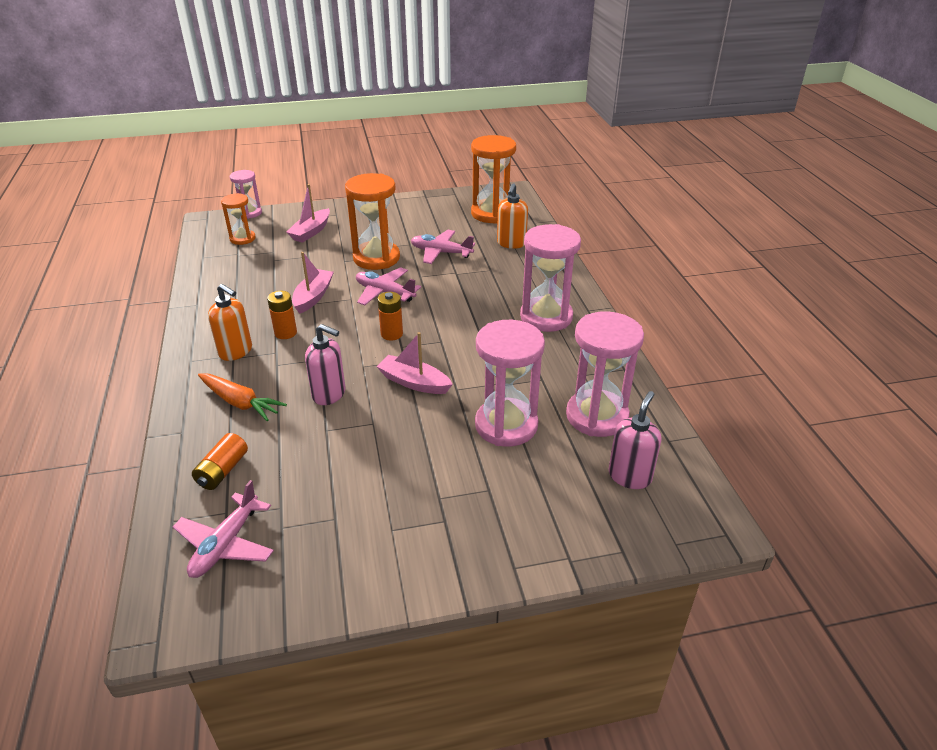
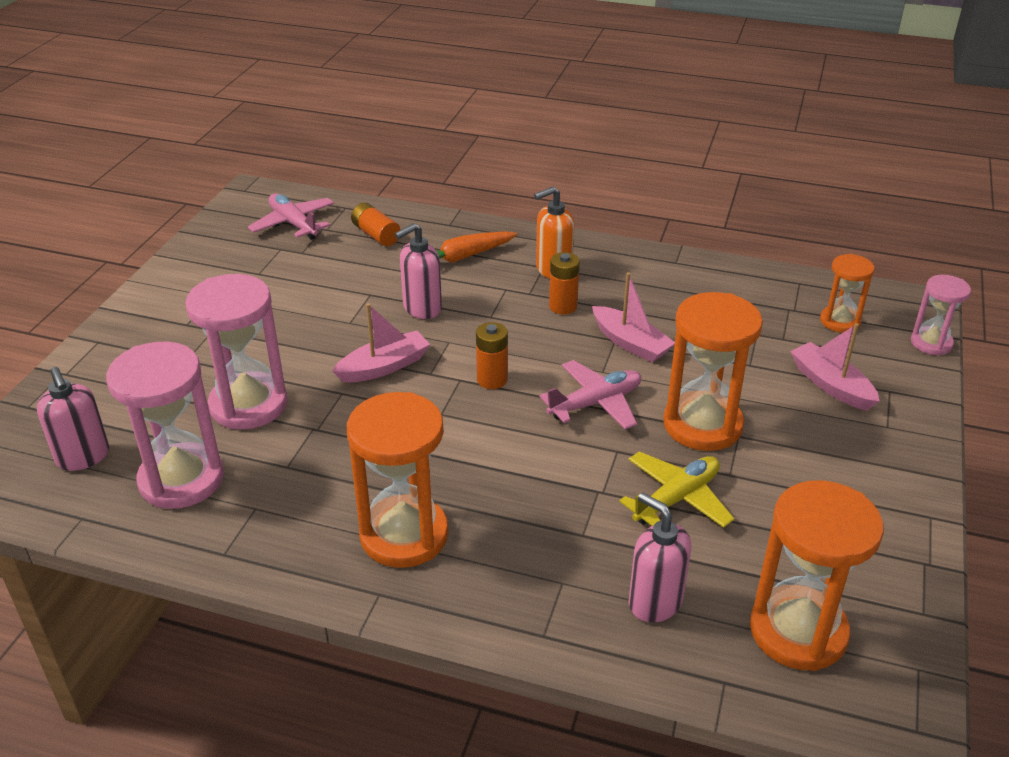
camera: 120 degrees right, 0 degrees up
(441, 253) = (676, 499): pink plane -> yellow plane
(511, 243) = (654, 602): orange soap dispenser -> pink soap dispenser
(546, 317) = (404, 535): pink hourglass -> orange hourglass

